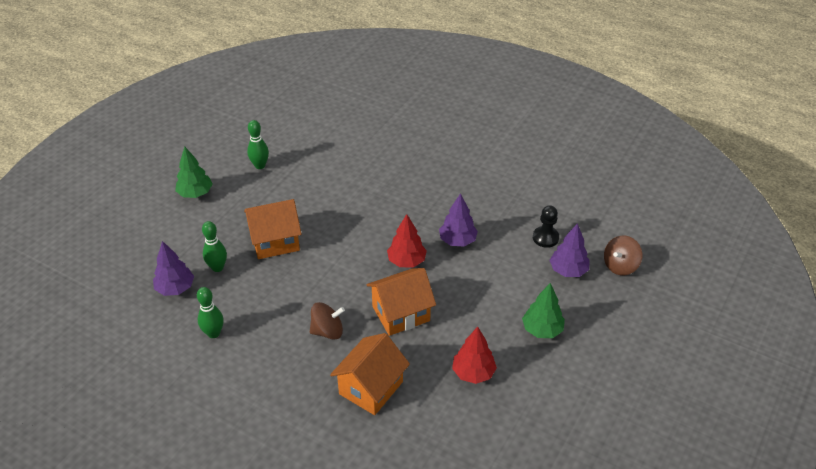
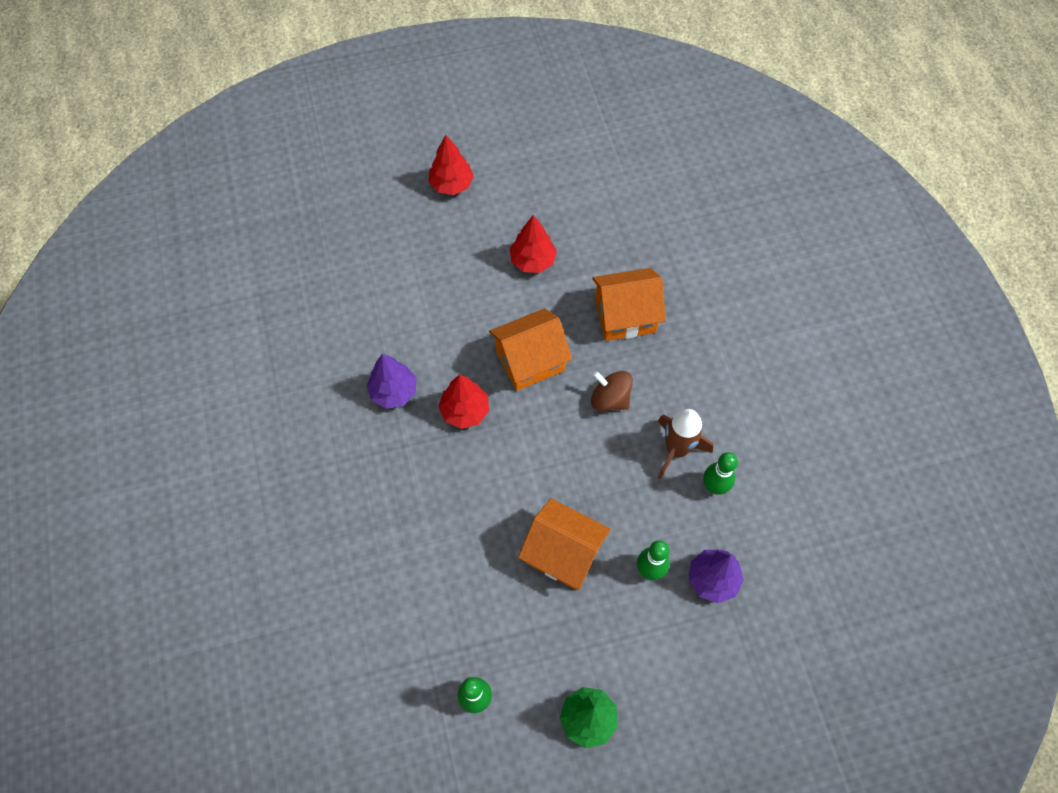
camera: 135 degrees left, 20 degrees up
(256, 335) = (676, 449): none -> brown rocket
(401, 313) = (530, 361): orange house -> orange house turned 45 degrees counterclockwise
(542, 330) = (437, 248): green tree -> none
(545, 238) = (316, 324): black pawn -> none
(568, 271) = (344, 277): purple tree -> none
(592, 377) = (451, 184): none -> red tree
(620, 266) = (298, 244): brown spinning top -> none

